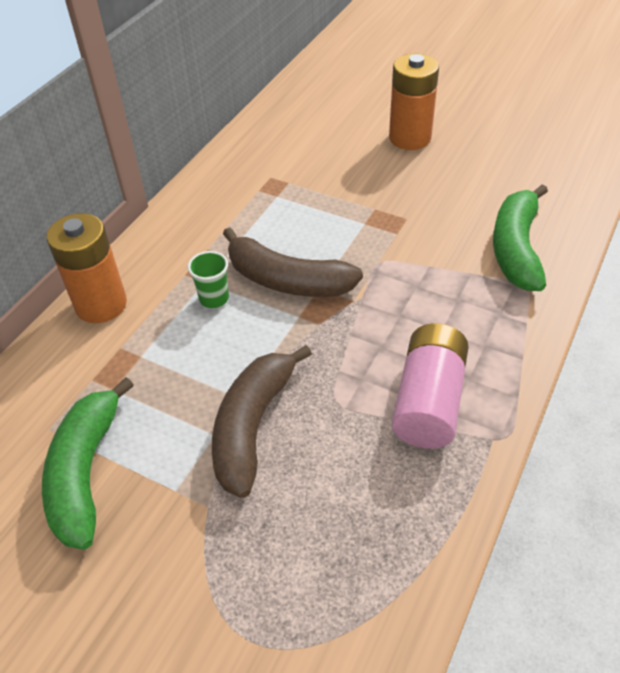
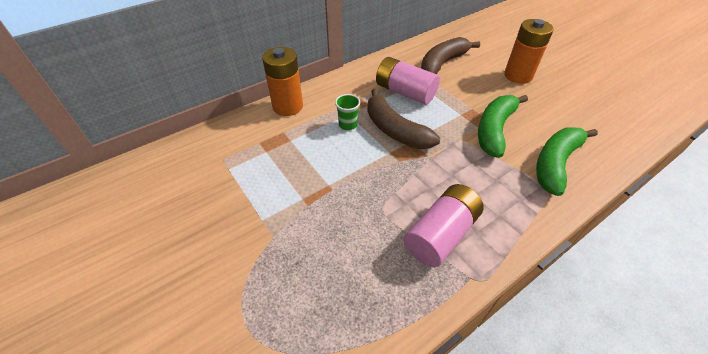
camera: 25 degrees right, 0 degrees up
(86, 472) = (224, 189): green banana -> green banana (494, 130)
(252, 426) = (325, 203): brown banana -> brown banana (442, 63)
(268, 217) = (405, 92): none -> pink battery

